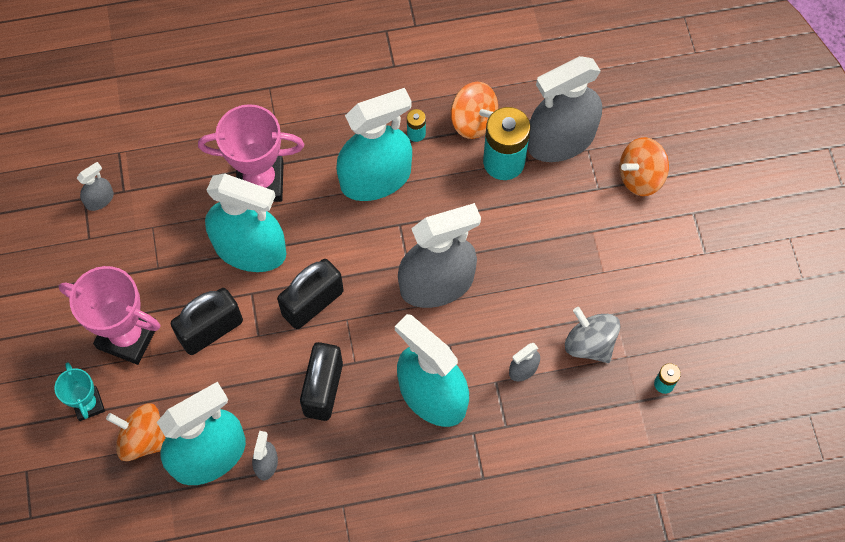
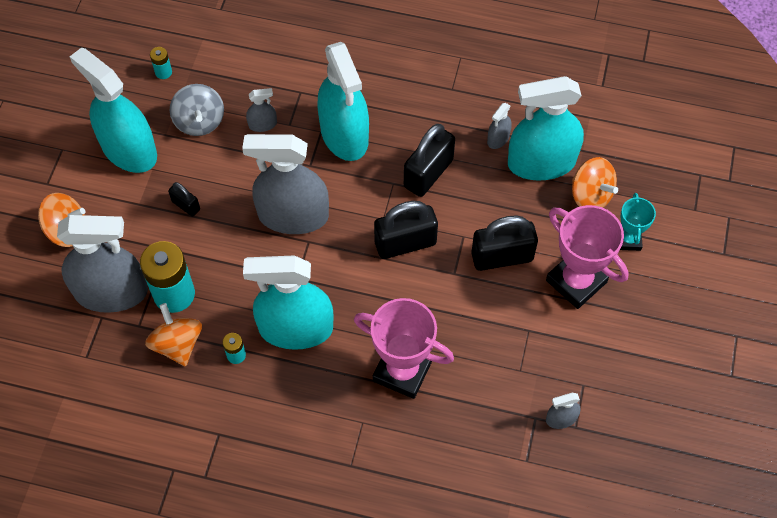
camera: 155 degrees left, 5 degrees down
(250, 249) = (439, 312): turquoise spray bottle -> turquoise spray bottle (129, 150)
(546, 249) = (186, 205): none -> black padlock

